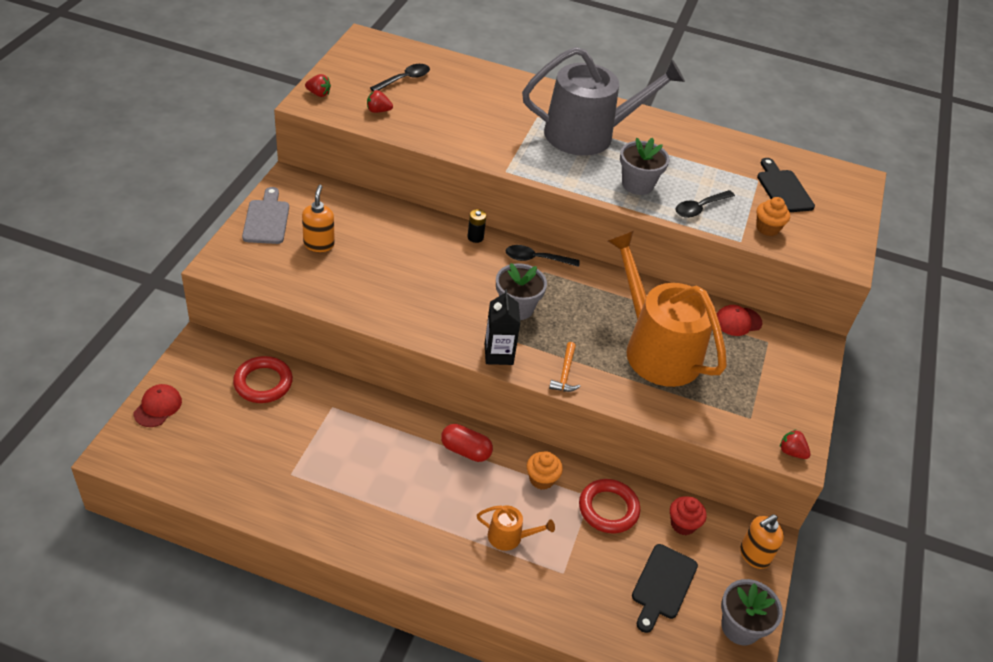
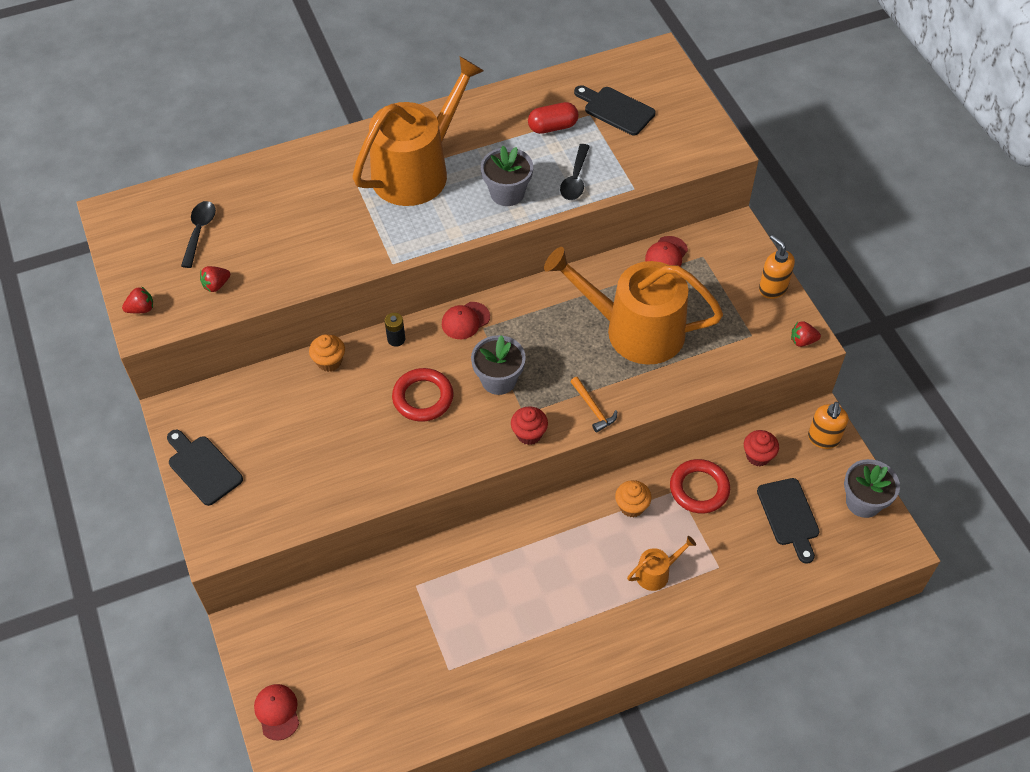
camera: 35 degrees left, 10 degrees up
(263, 383) = (337, 614): red ring -> red ring (423, 398)
(266, 219) = (202, 468): grey cutting board -> black cutting board
(319, 244) = (276, 454): orange soap dispenser -> orange soap dispenser (772, 288)
(465, 450) = (555, 532): red capsule -> red capsule (552, 127)
(498, 354) = (529, 434): black carton -> red cupcake
(536, 259) = (465, 321): black spoon -> red cap
(588, 134) = (417, 170): grey watering can -> orange watering can
(767, 228) = (641, 160): orange cupcake -> orange cupcake (329, 361)

